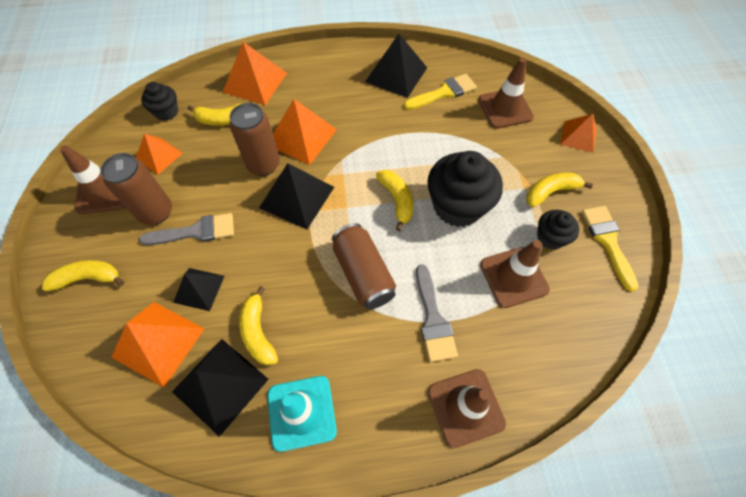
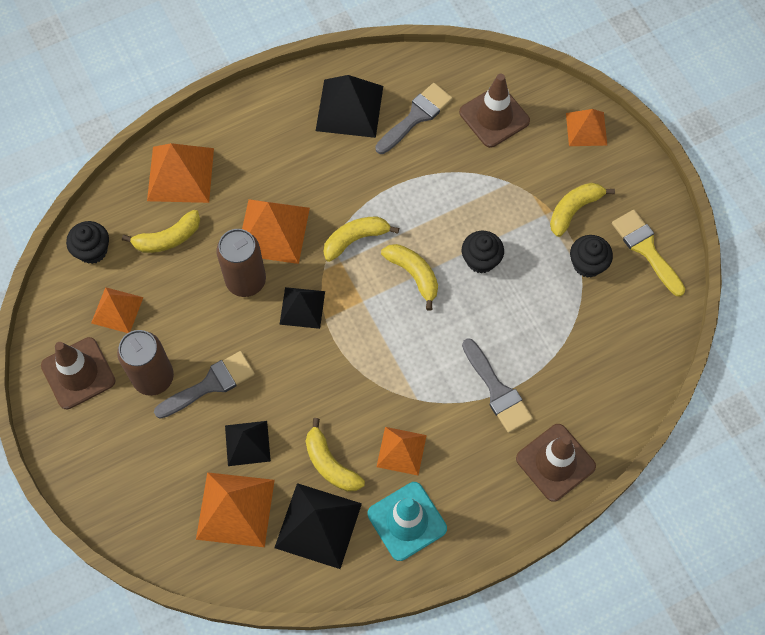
camera: 20 degrees left, 5 degrees up
(88, 278) = (122, 473): yellow banana -> yellow banana (355, 239)
(297, 197) = (302, 307): black pyramid -> black pyramid, size x0.63
(325, 342) = (401, 450): none -> orange pyramid
(363, 274) = (410, 369): brown can -> none
(444, 92) = (416, 116): yellow brush -> grey brush
(457, 206) = (481, 260): black cupcake -> black cupcake, size x0.53
(513, 277) = (562, 320): brown traffic cone -> none

